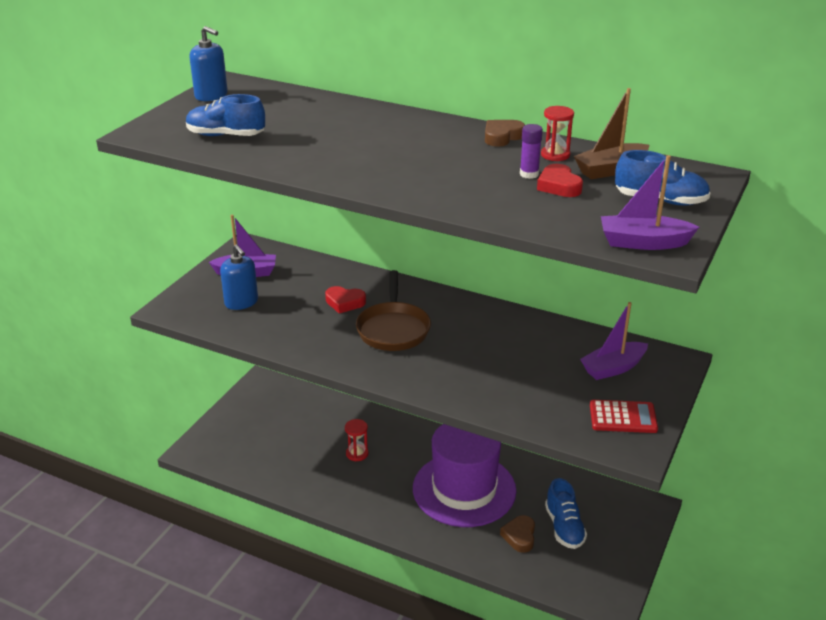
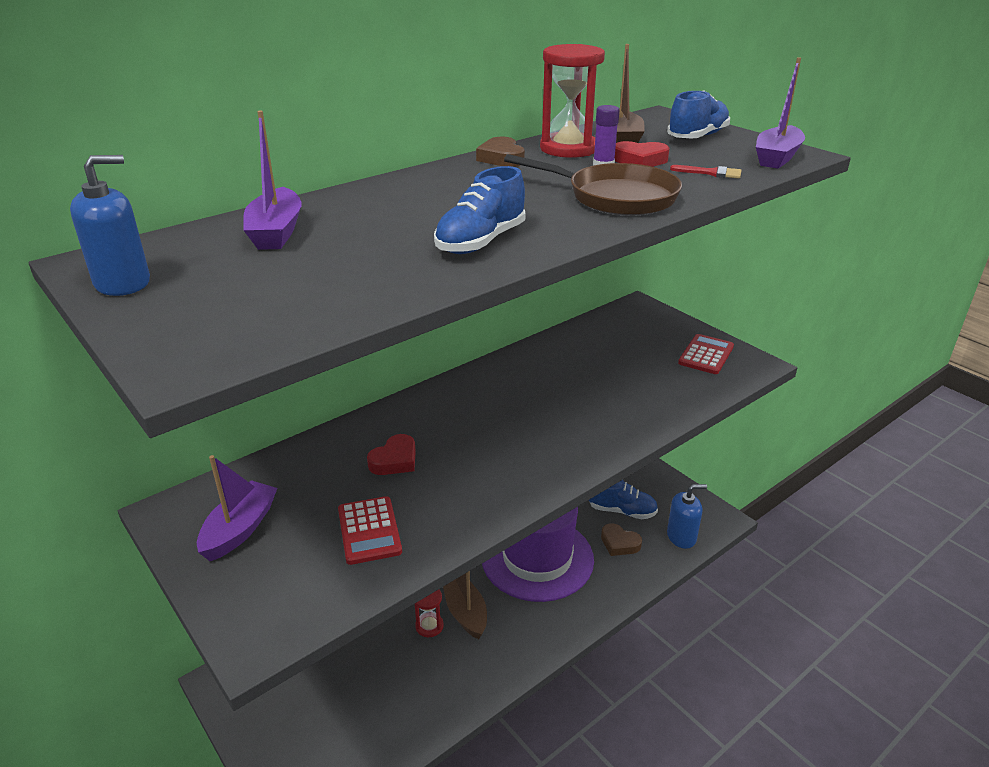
camera: 65 degrees left, 0 degrees up
(226, 135) = (300, 295): blue shoe -> blue shoe (480, 242)
(241, 302) = (311, 552): blue soap dispenser -> blue soap dispenser (681, 537)
(271, 315) = (369, 531): none -> red calculator
(380, 468) = (465, 613): none -> brown boat
(393, 329) = (479, 439): brown pan -> brown pan (615, 197)
(555, 155) = (568, 149): red hourglass -> red hourglass, size x1.80
(560, 218) = (711, 173): none -> red brush
(613, 368) = (632, 337): purple boat -> purple boat (276, 232)

